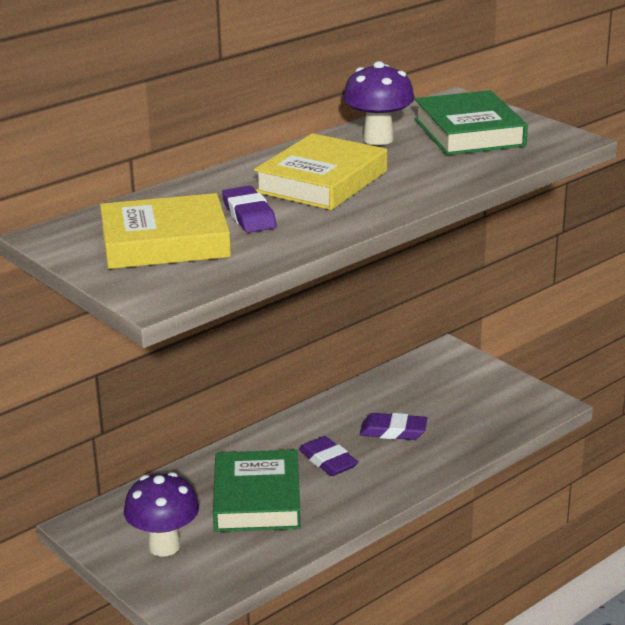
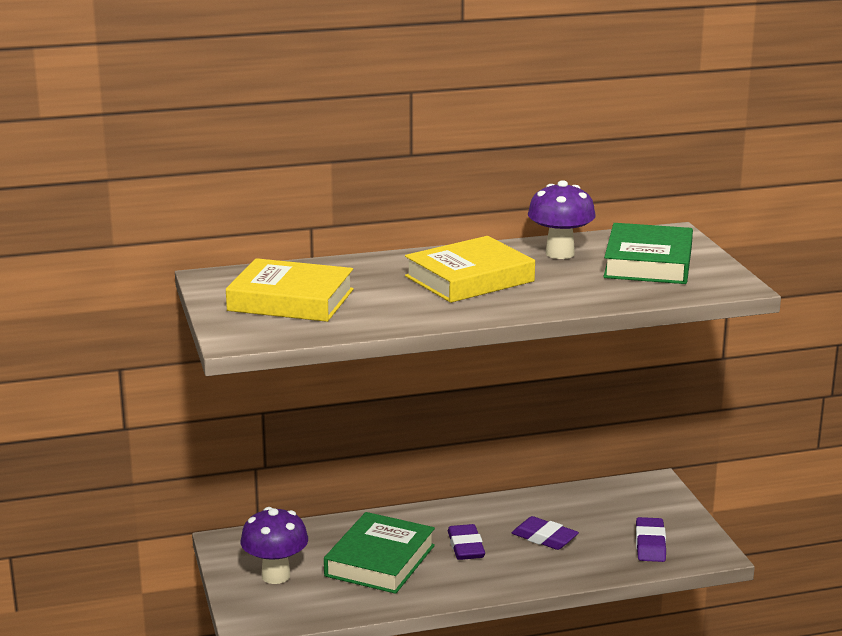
camera: 25 degrees right, 5 degrees down
(249, 215) = (379, 293): purple eraser -> purple eraser (650, 544)

